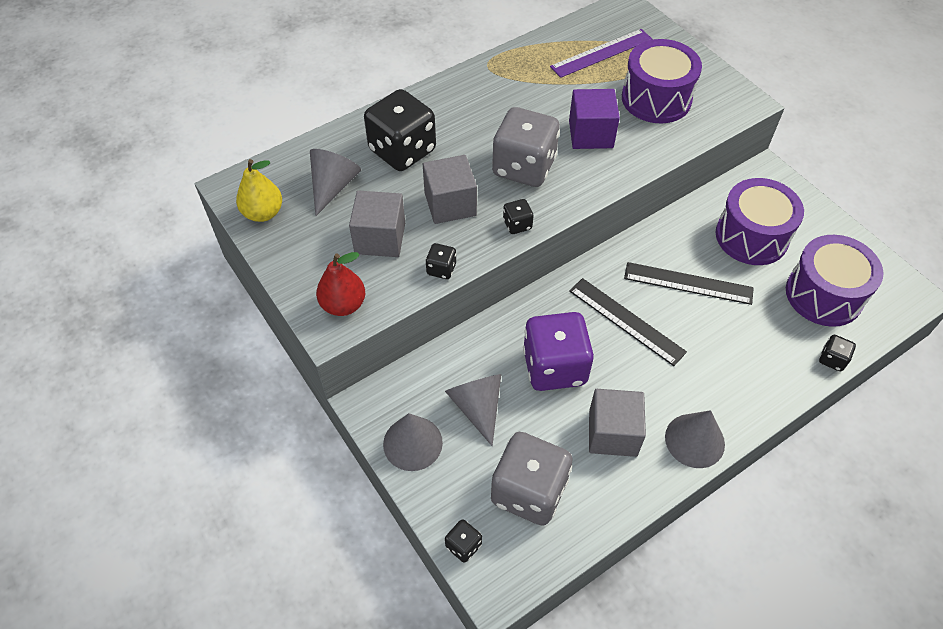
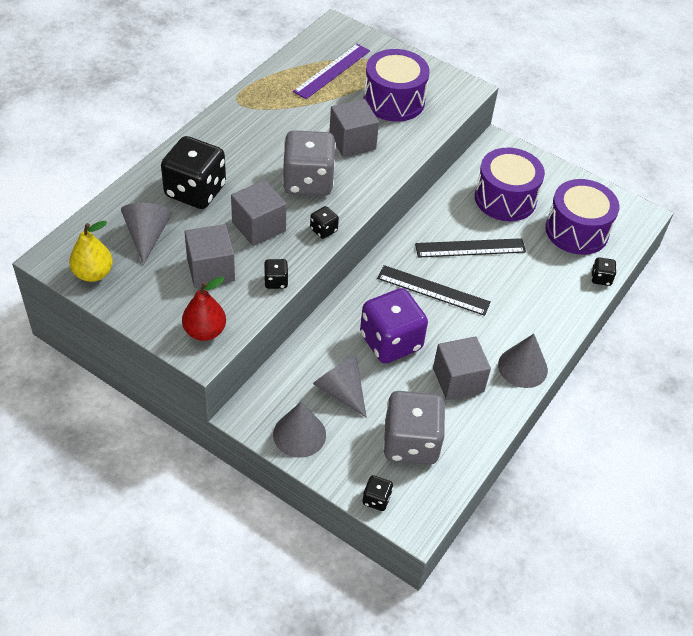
camera: 25 degrees left, 5 degrees down
(591, 134) = (352, 142): purple cube -> grey cube

